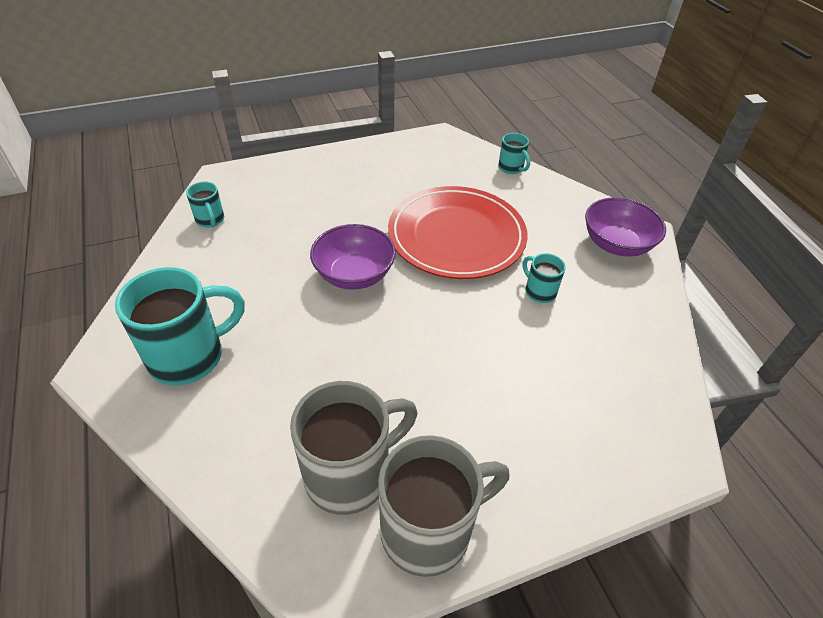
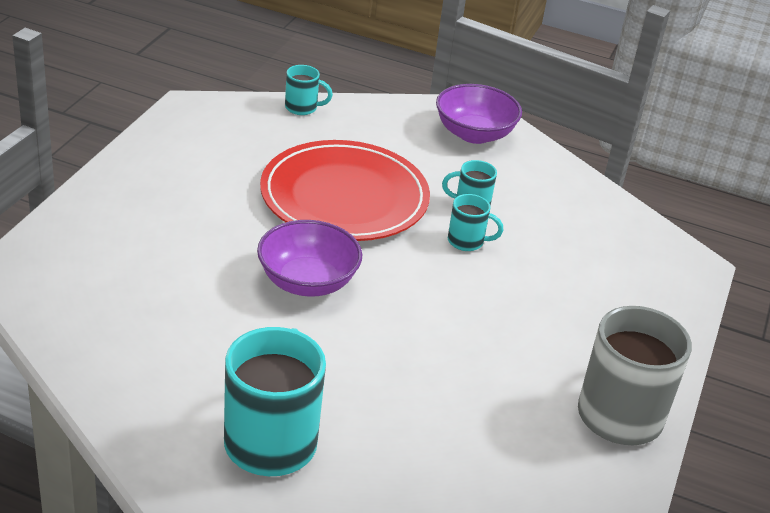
camera: 50 degrees left, 10 degrees down
(210, 220) = (79, 320): turquoise mug -> turquoise mug (467, 242)
(350, 473) = (526, 421): grey mug -> none

